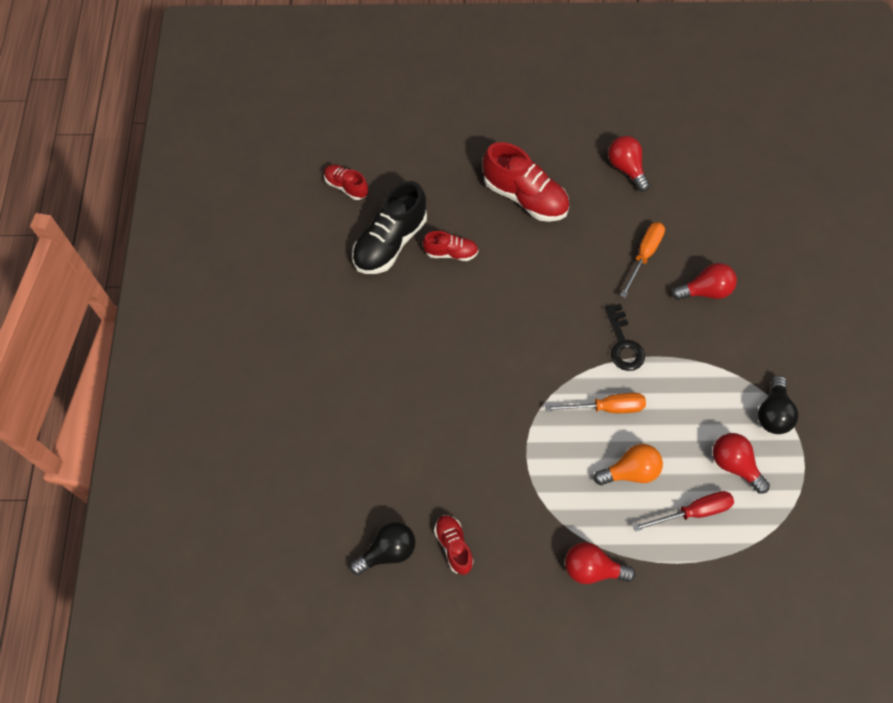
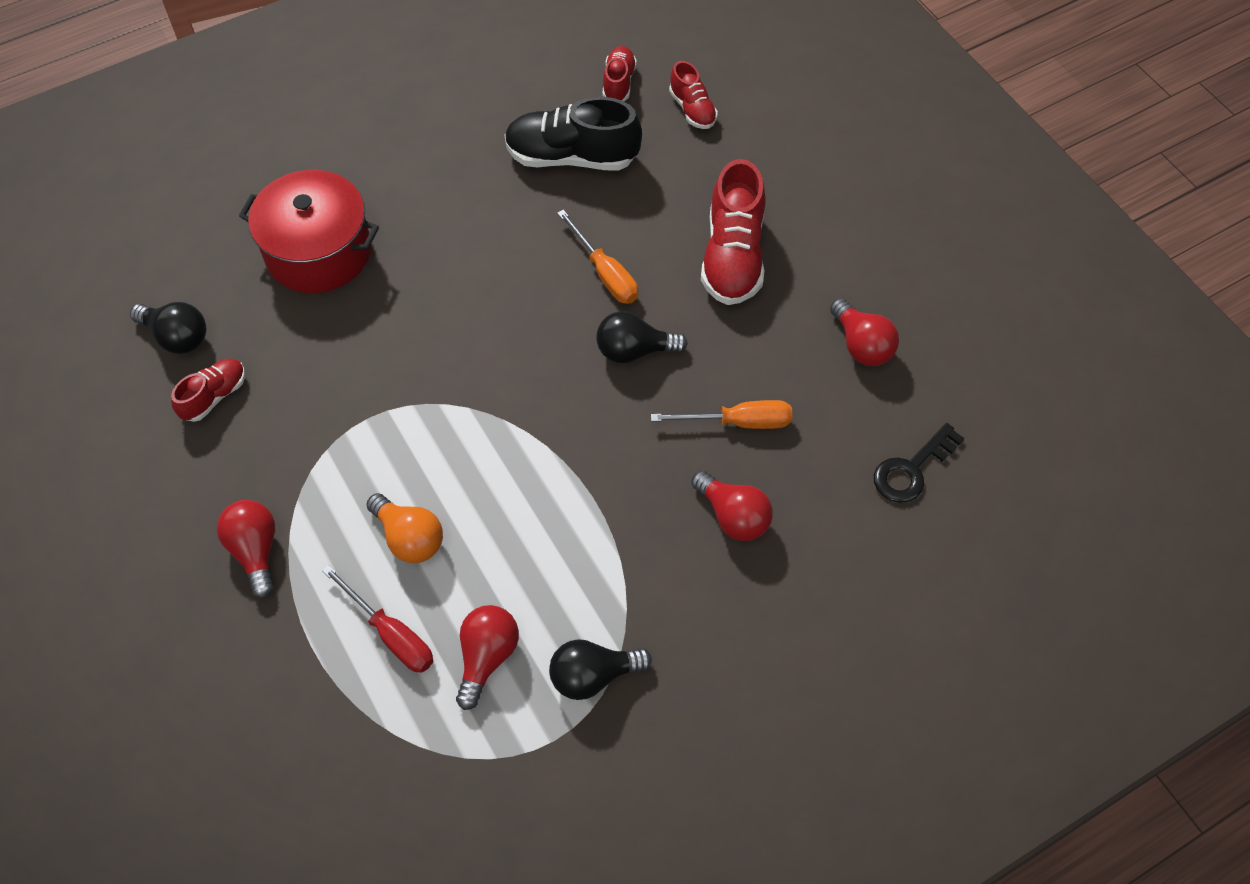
camera: 60 degrees right, 5 degrees down
(370, 428) = (318, 251): none -> red pot
(451, 253) = (598, 220): red shoe -> red shoe (692, 109)
(562, 283) = (634, 351): none -> black light bulb
(606, 408) = (484, 474): orange screwdriver -> orange screwdriver (605, 273)
(623, 344) = (588, 454): black key -> black key (911, 469)
(626, 168) = (861, 345): red light bulb -> red light bulb turned 120 degrees clockwise

